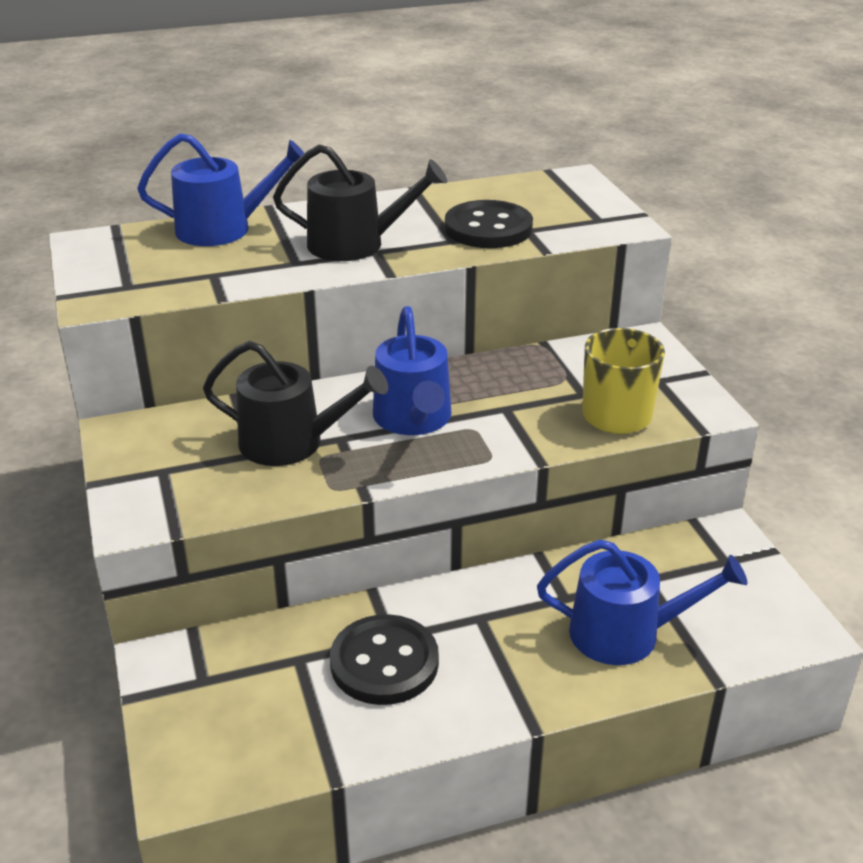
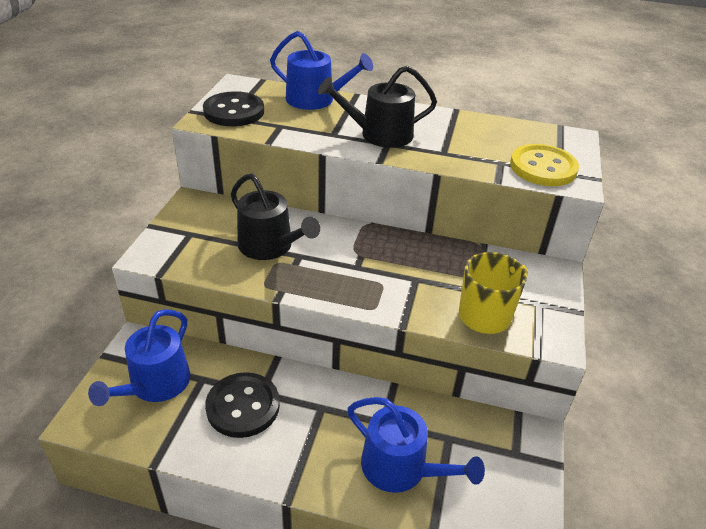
camera: 30 degrees right, 5 degrees up
(355, 244) = (380, 134): black watering can -> black watering can turned 135 degrees clockwise
(414, 419) = (352, 261): blue watering can -> blue watering can (155, 385)
(488, 228) = (475, 152): black button -> black button (234, 111)
(577, 221) = (543, 168): none -> yellow button

